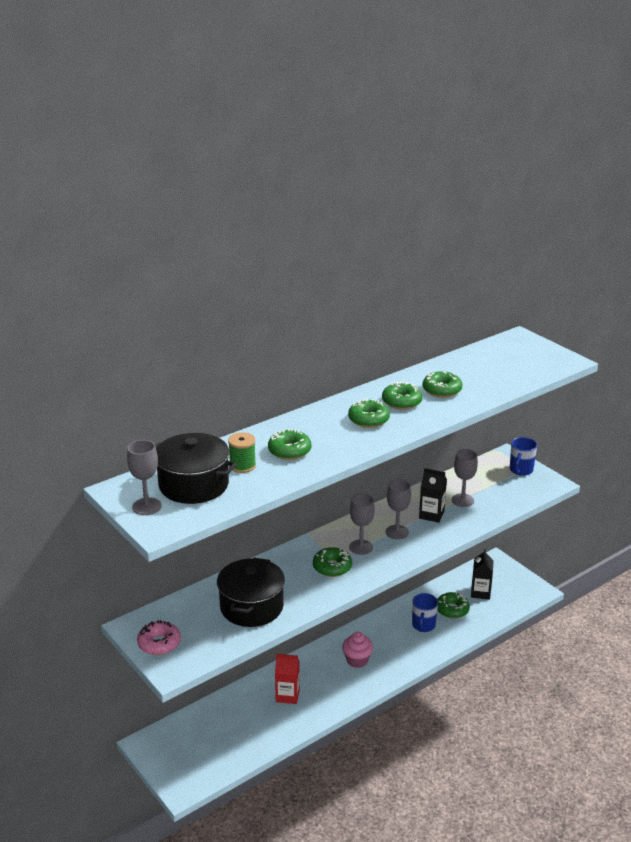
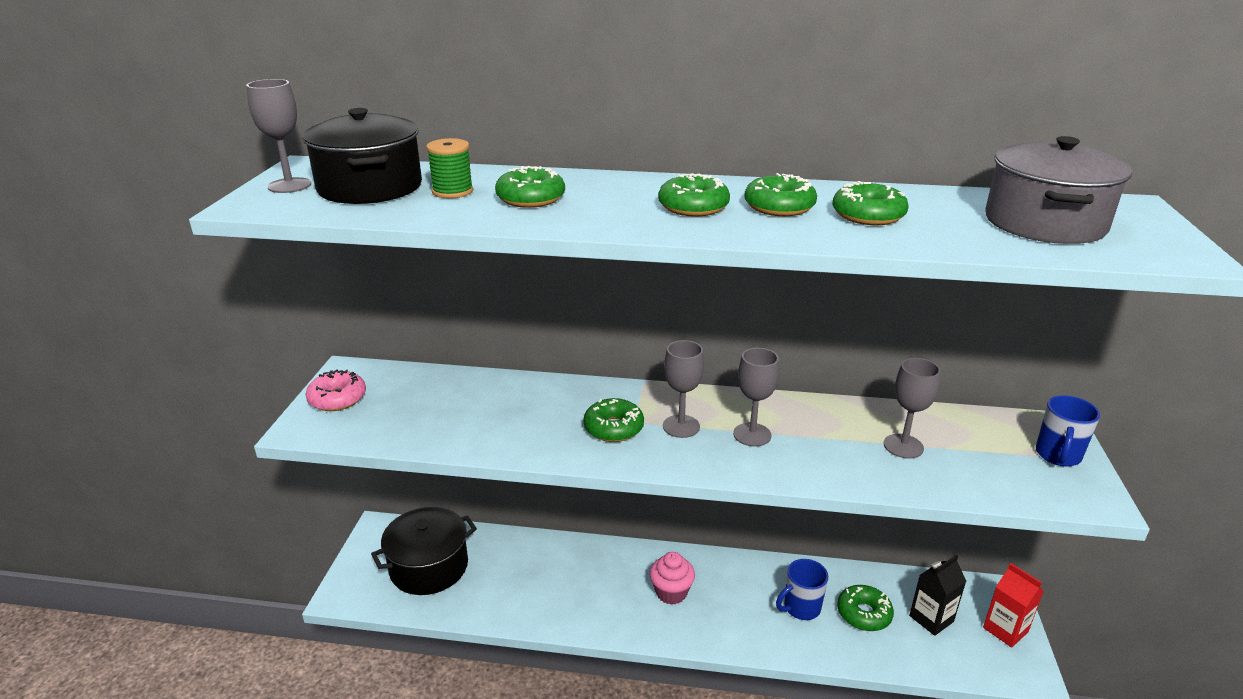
camera: 45 degrees right, 0 degrees up
(251, 607) = (468, 417): black pot -> black pot (429, 567)
(287, 695) = (552, 577): red carton -> red carton (1005, 630)
(431, 515) = (830, 440): black carton -> none
(506, 363) = (1044, 223): none -> grey pot
(520, 470) = (1057, 455): blue mug -> blue mug turned 45 degrees counterclockwise

